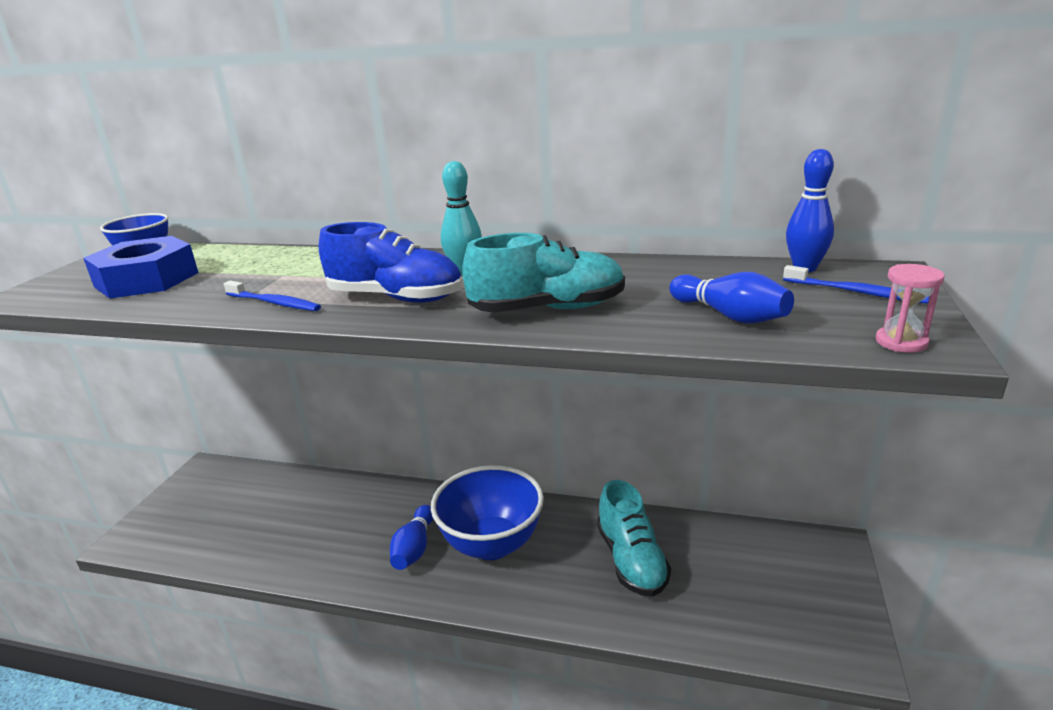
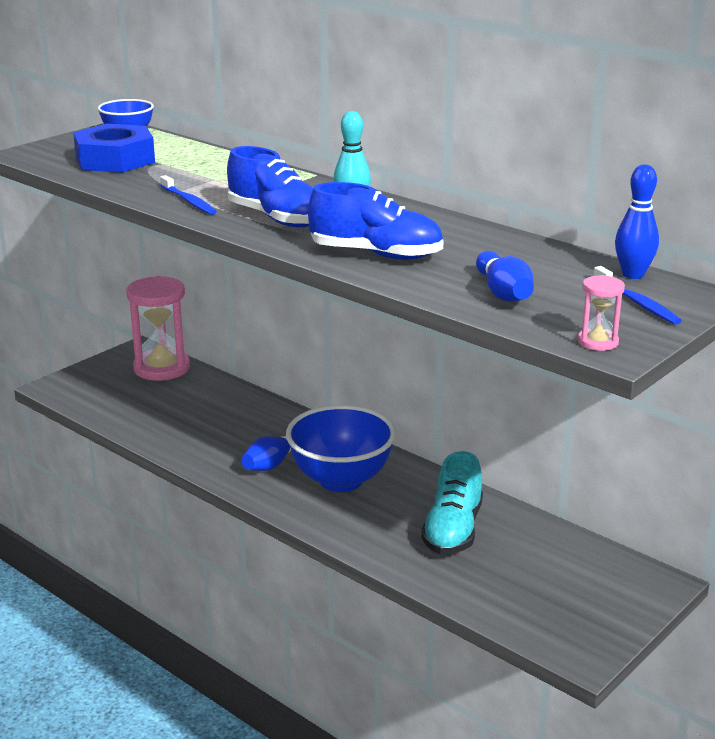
camera: 25 degrees right, 0 degrees up
(237, 481) = (162, 368): none -> pink hourglass
(548, 309) = (376, 254): turquoise shoe -> blue shoe

